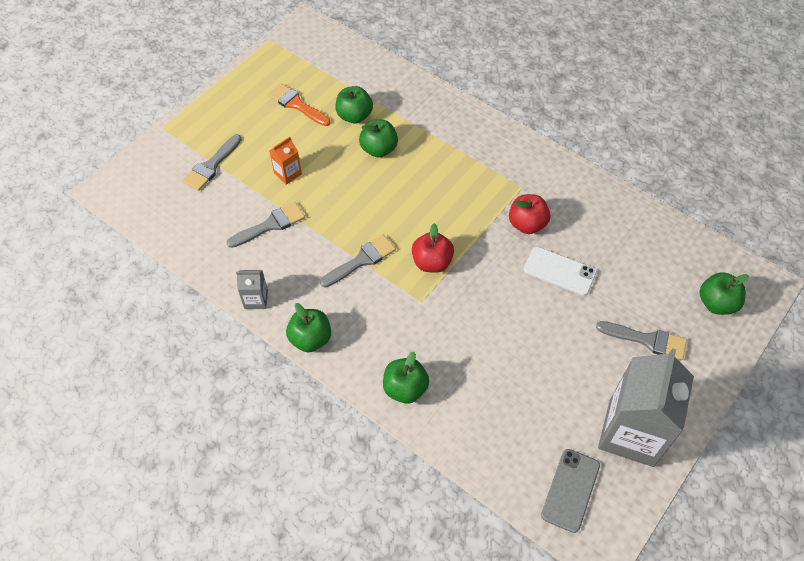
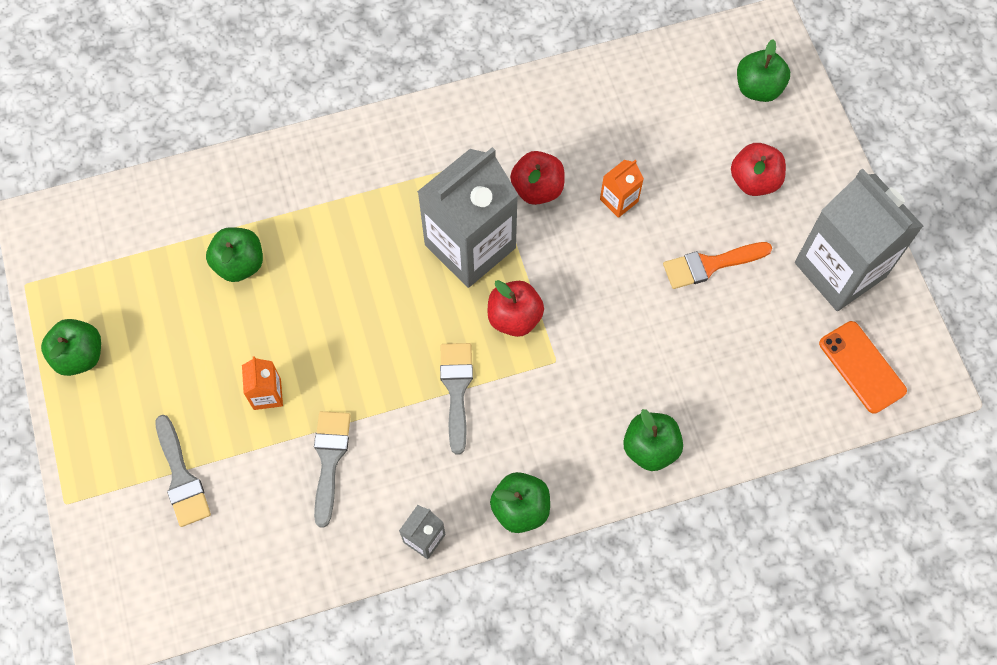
camera: 55 degrees left, 10 degrees up
(296, 104) = (165, 318): orange brush -> orange brush (710, 265)
(379, 149) = (313, 270): green apple -> green apple (80, 355)
(458, 213) = (470, 246): none -> grey carton
(559, 271) = (619, 200): white phone -> orange carton
(570, 490) = (862, 367): grey phone -> orange phone
(646, 340) = (754, 181): grey brush -> red apple

